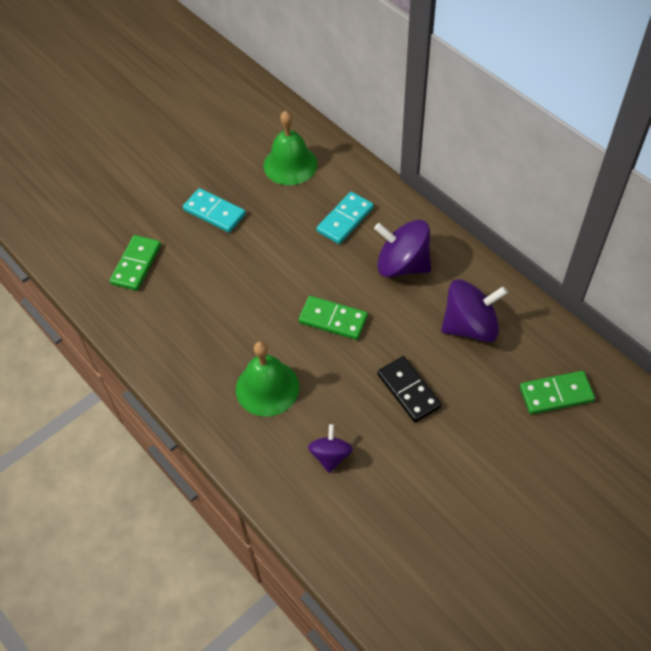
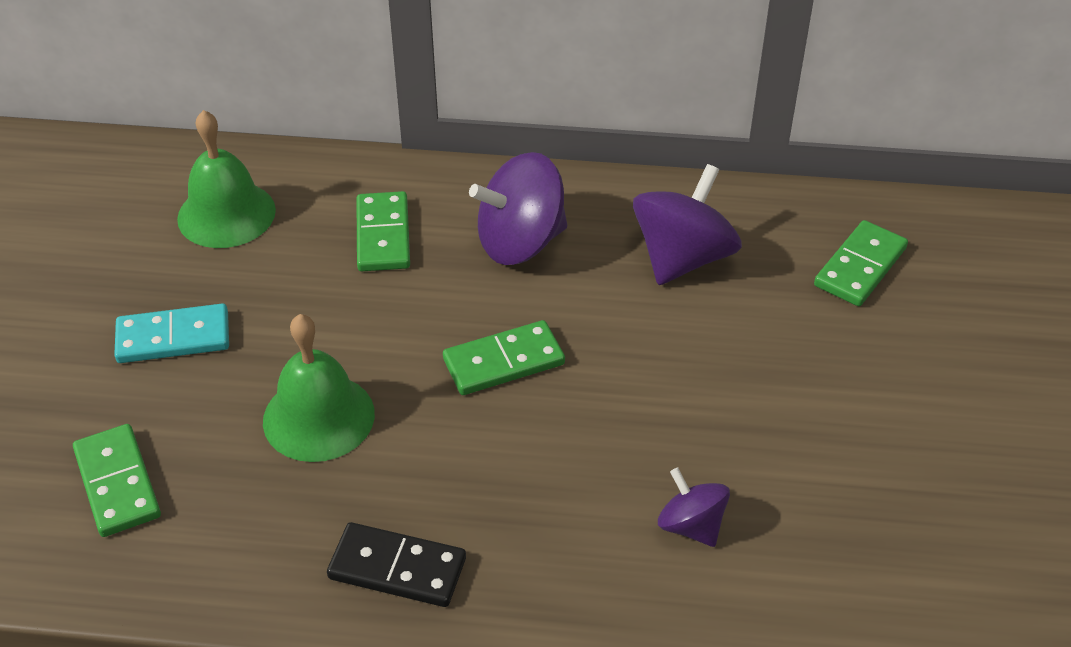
camera: 45 degrees left, 10 degrees down
(267, 388) = (510, 506): green bell -> green bell (318, 417)
(345, 219) = (383, 235): turquoise domino -> green domino
(409, 390) = (696, 378): black domino -> black domino (397, 568)

